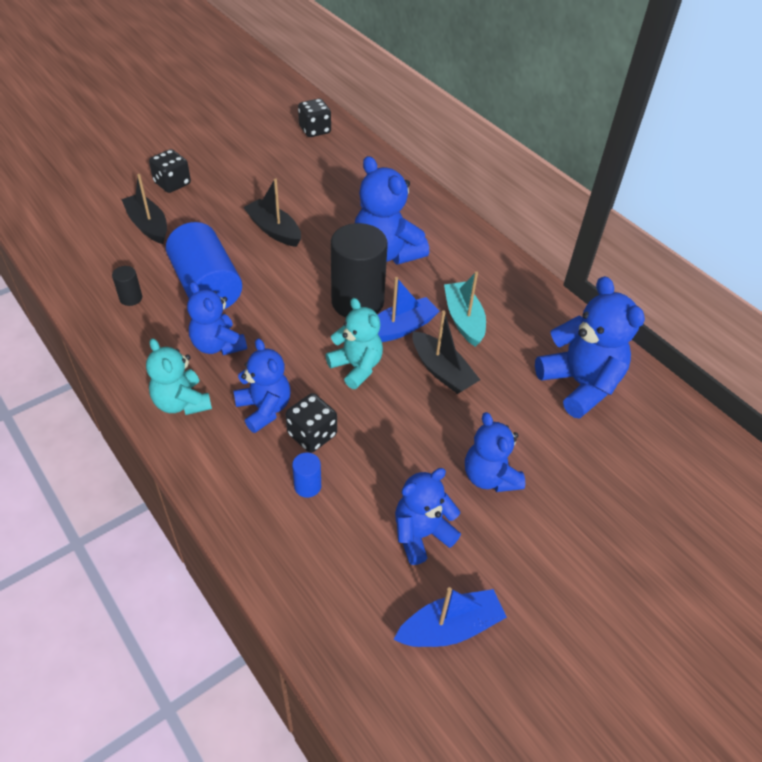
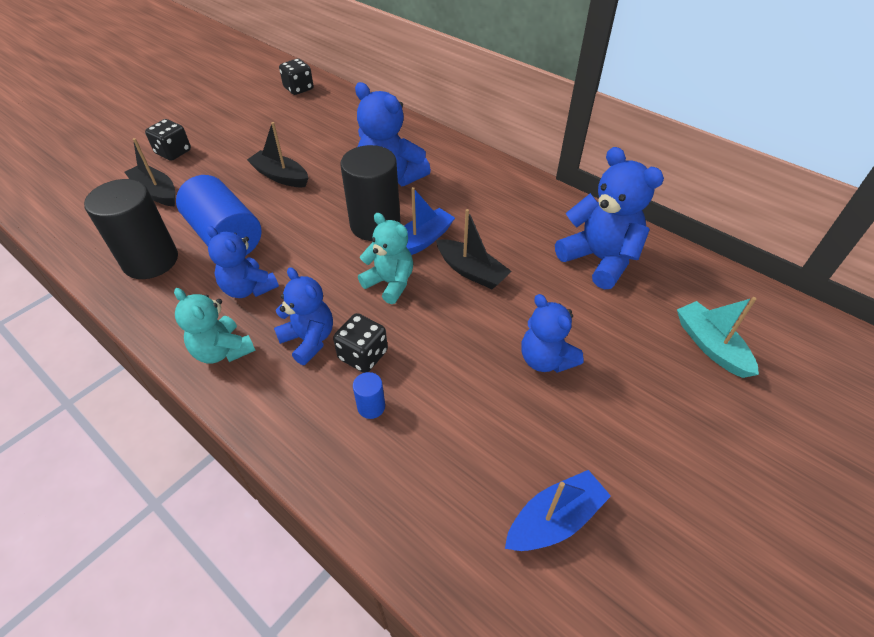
camera: 10 degrees left, 0 degrees up
(131, 298) = (150, 261): black cylinder -> black cylinder, size x2.37
(421, 534) = (497, 430): blue teddy bear -> none
(464, 320) = (477, 223): turquoise boat -> turquoise boat (710, 346)

